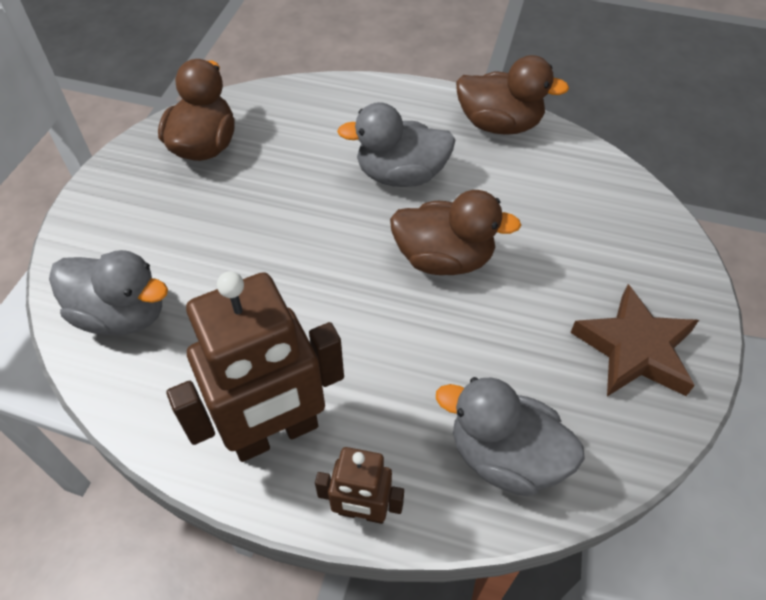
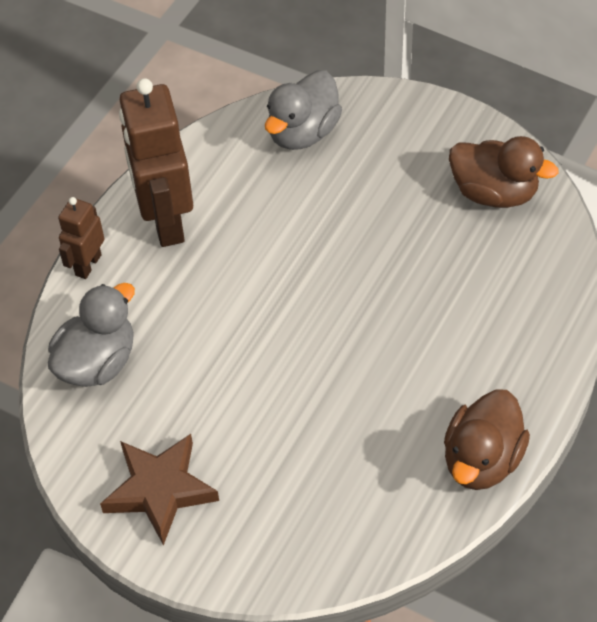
camera: 105 degrees right, 0 degrees up
(401, 175) = (420, 349): grey duck -> none
(444, 258) = (302, 364): brown duck -> none

